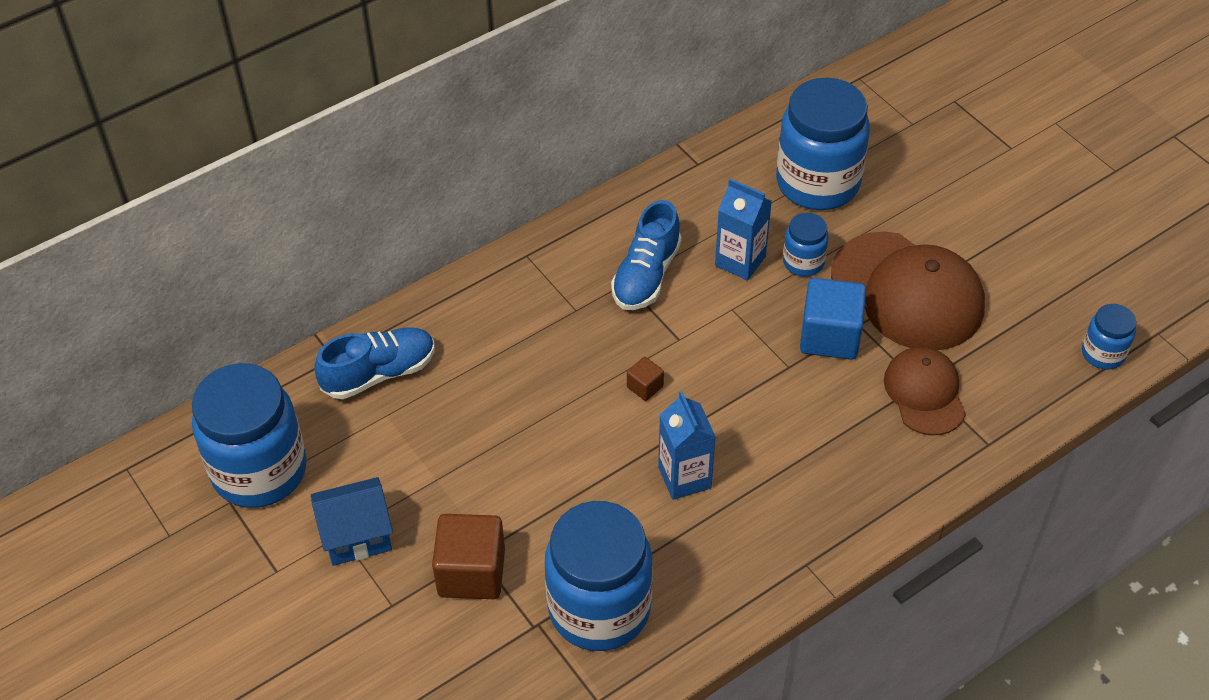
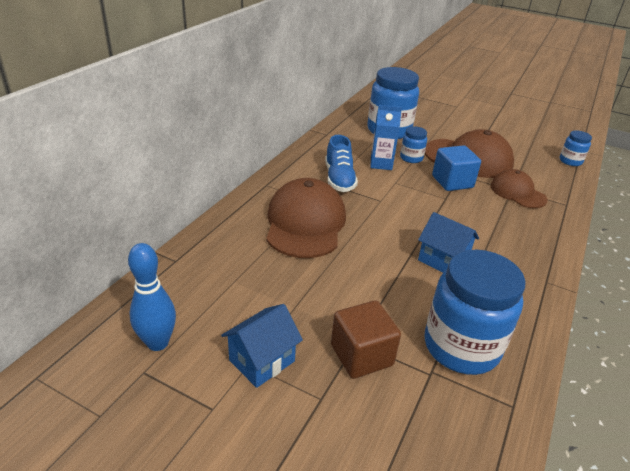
camera: 30 degrees left, 15 degrees down
(259, 471) = (158, 343): blue jar -> blue bowling pin
(379, 373) = (214, 260): blue shoe -> none
(536, 348) = (305, 223): none -> brown cap
(645, 387) = (382, 225): brown cube -> none
(684, 478) = (443, 260): blue carton -> blue house

